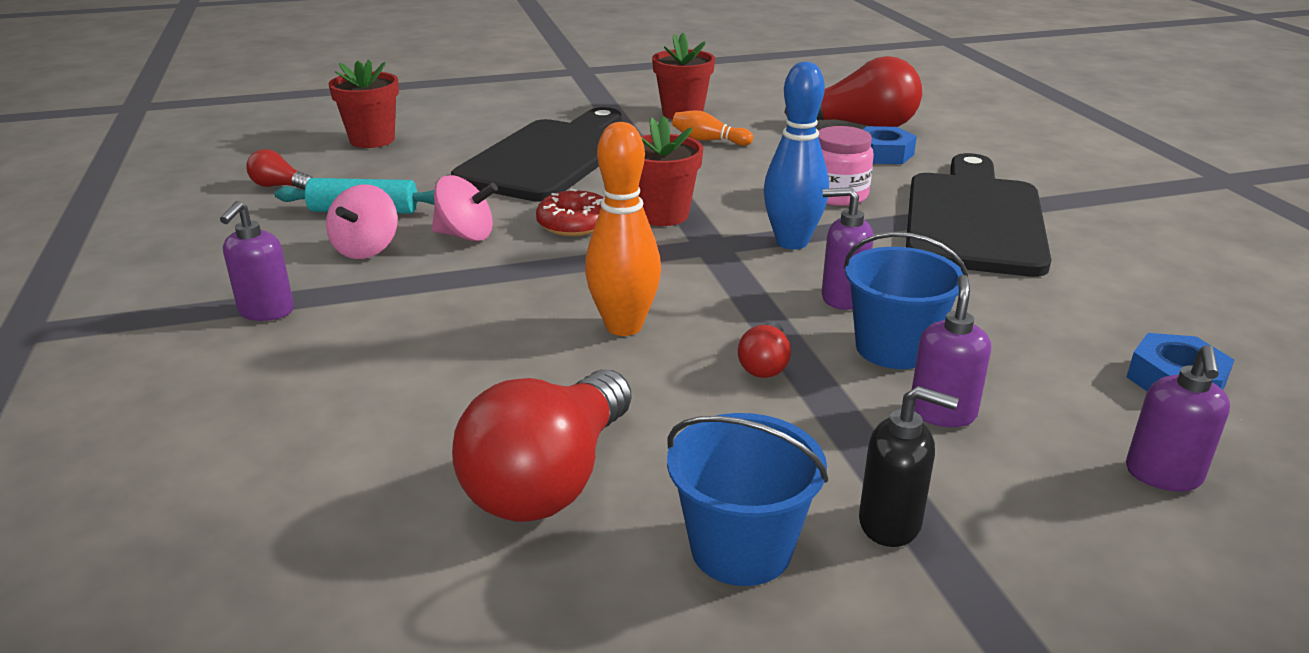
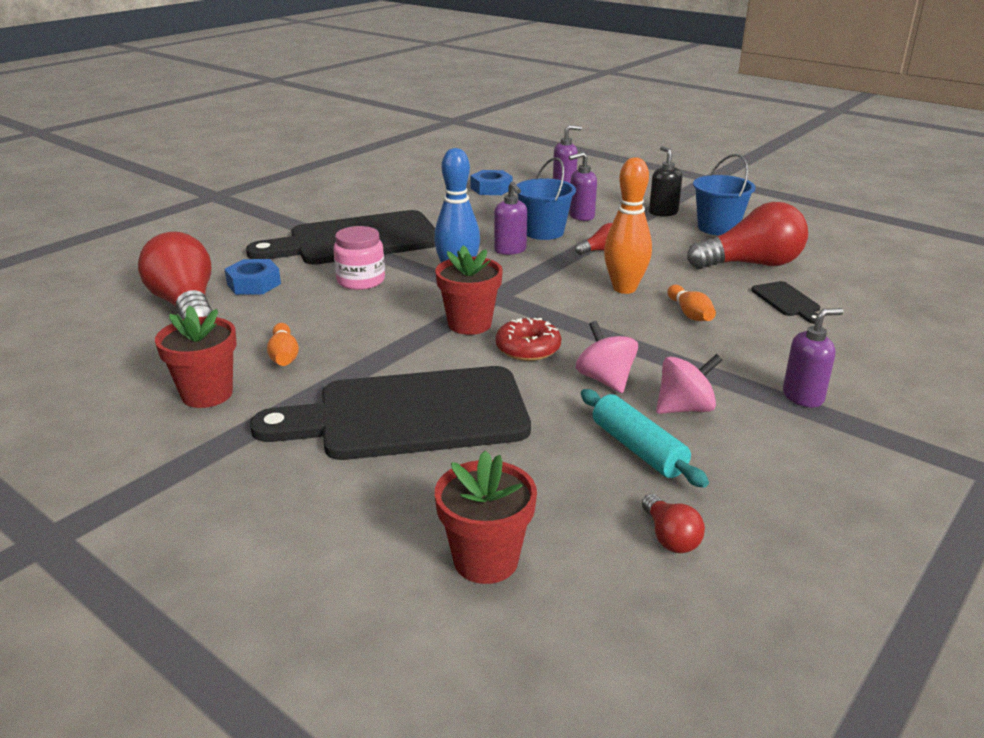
camera: 125 degrees left, 0 degrees up
(409, 432) = (787, 301): none -> black cutting board
(499, 337) = (690, 314): none -> orange bowling pin

